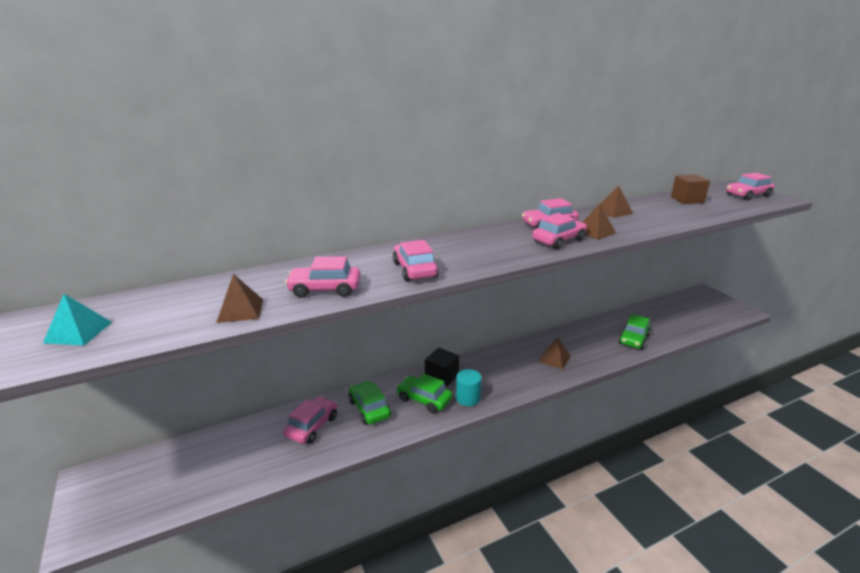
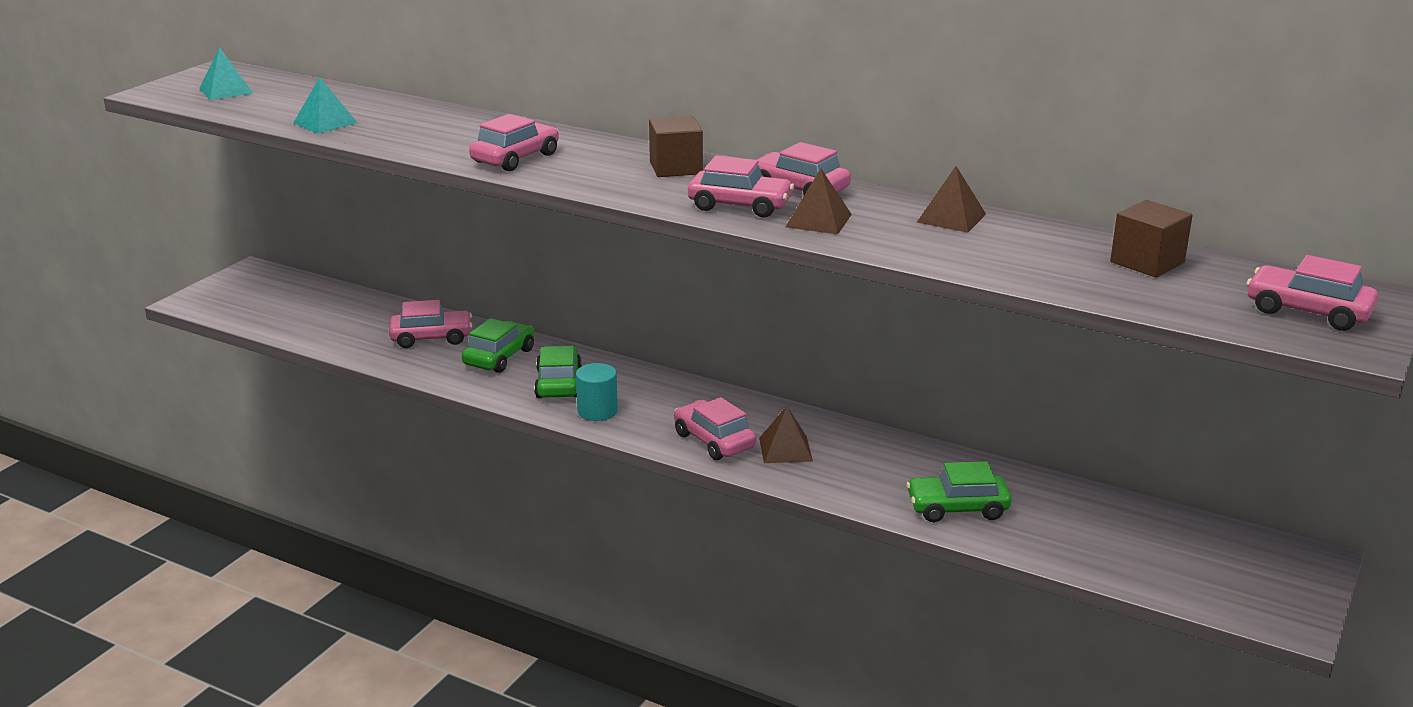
camera: 55 degrees right, 0 degrees up
(240, 310) = (325, 123): brown pyramid -> turquoise pyramid
(325, 289) = (411, 137): pink car -> pink car (714, 441)
(441, 377) = (622, 379): black cube -> none
(486, 239) = (675, 168): none -> brown cube

